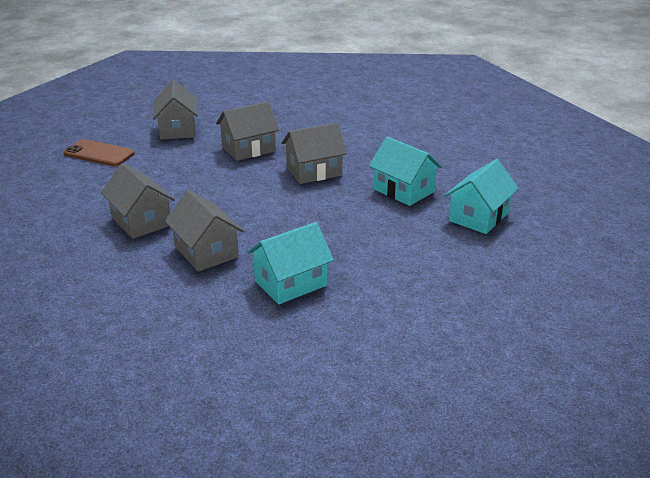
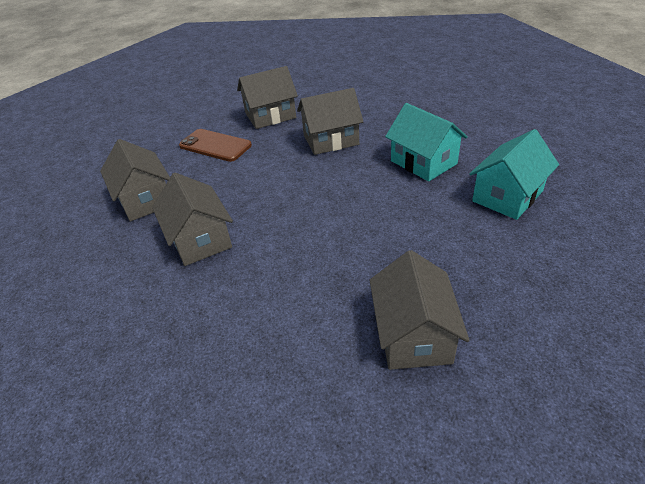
camera: 10 degrees right, 10 degrees up
(99, 154) = (130, 123): brown phone -> brown phone (215, 146)
(178, 129) = (209, 96): grey house -> grey house (413, 335)
(290, 283) = (282, 285): turquoise house -> none

